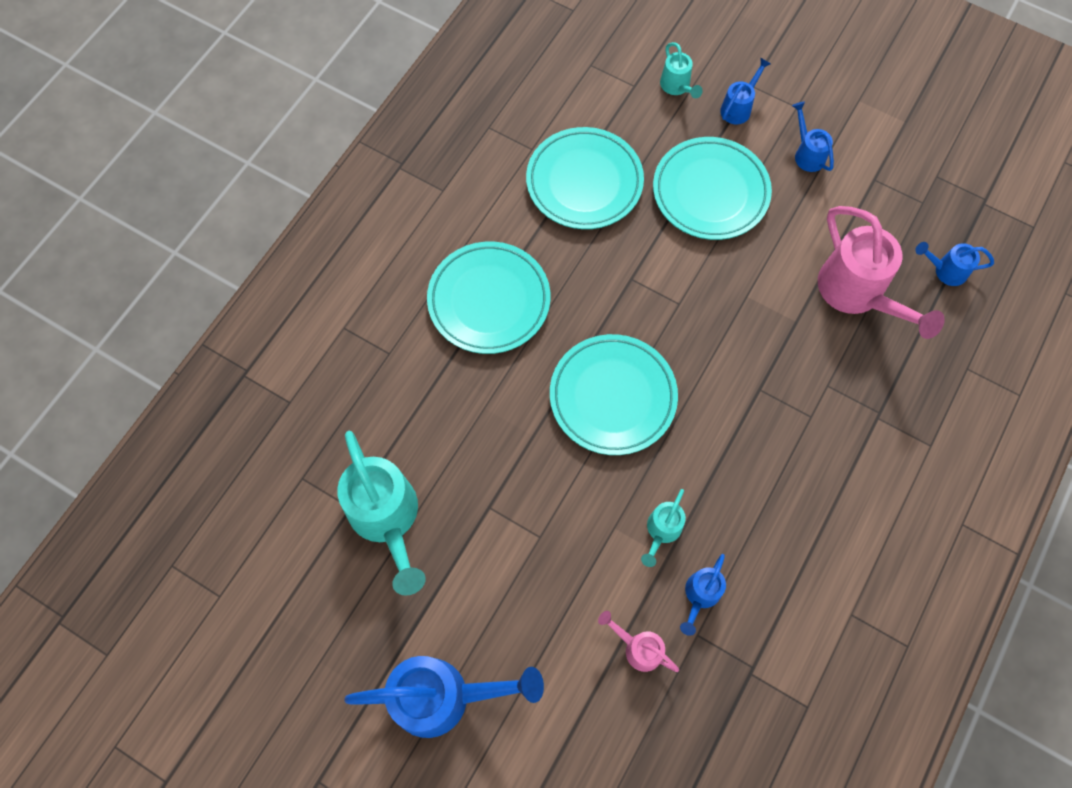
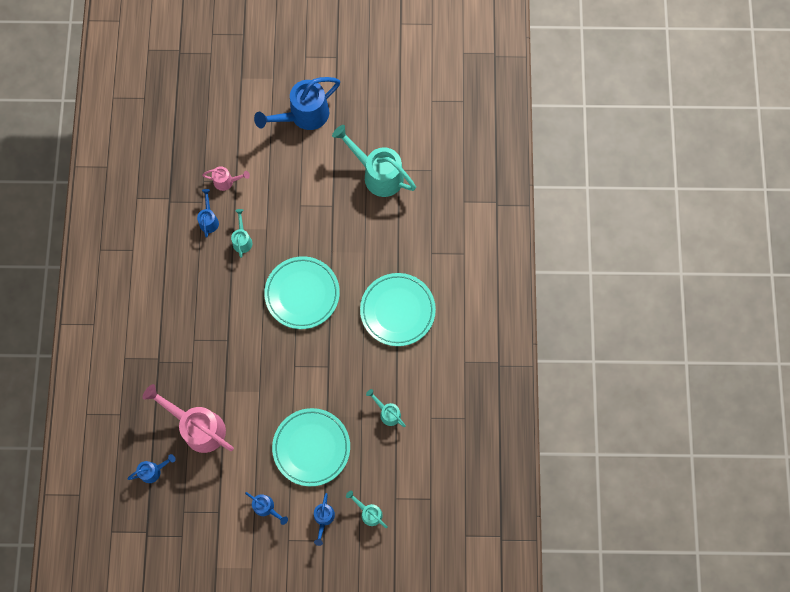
camera: 150 degrees right, 5 degrees up
(584, 182) = (387, 413): turquoise plate -> turquoise watering can

